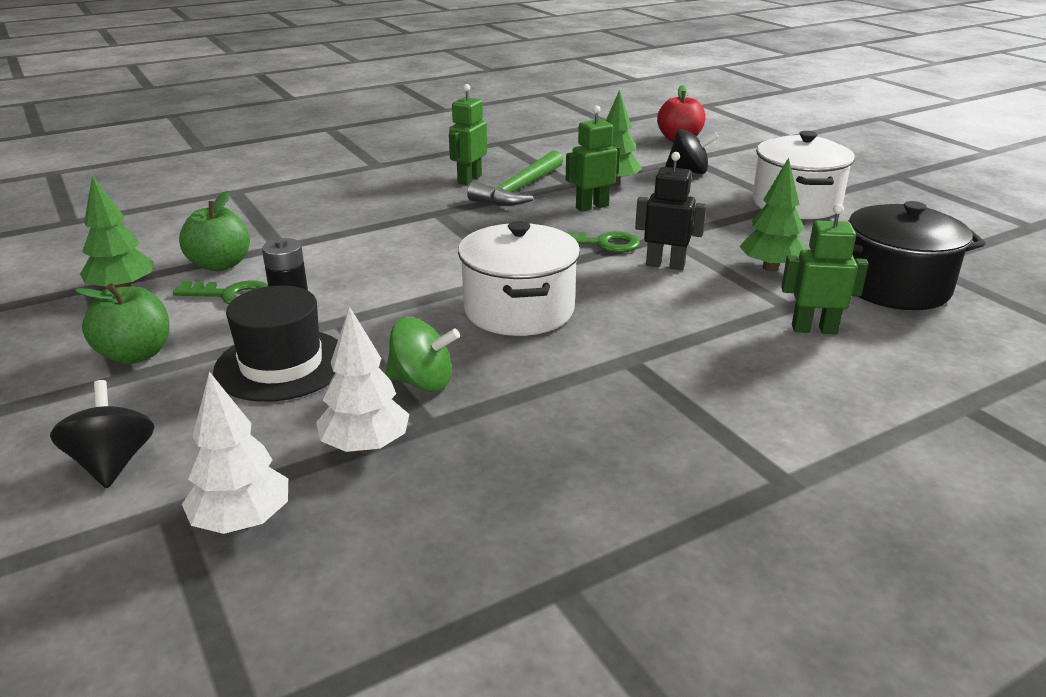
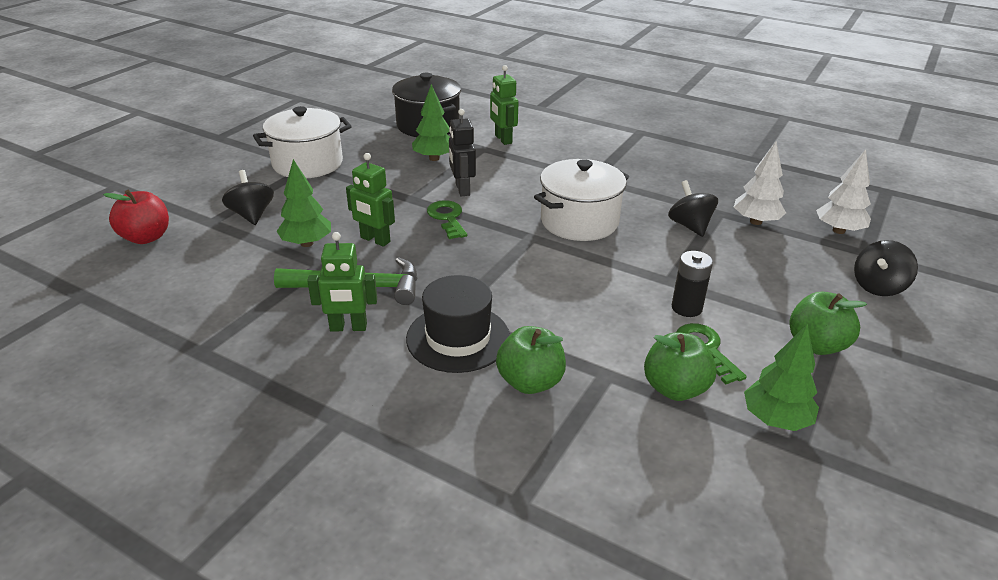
camera: 120 degrees left, 5 degrees up
(281, 365) = (741, 278): black hat -> black hat (458, 338)
(318, 219) = (530, 382): none -> green apple
(422, 382) = (690, 226): green spinning top -> black spinning top

